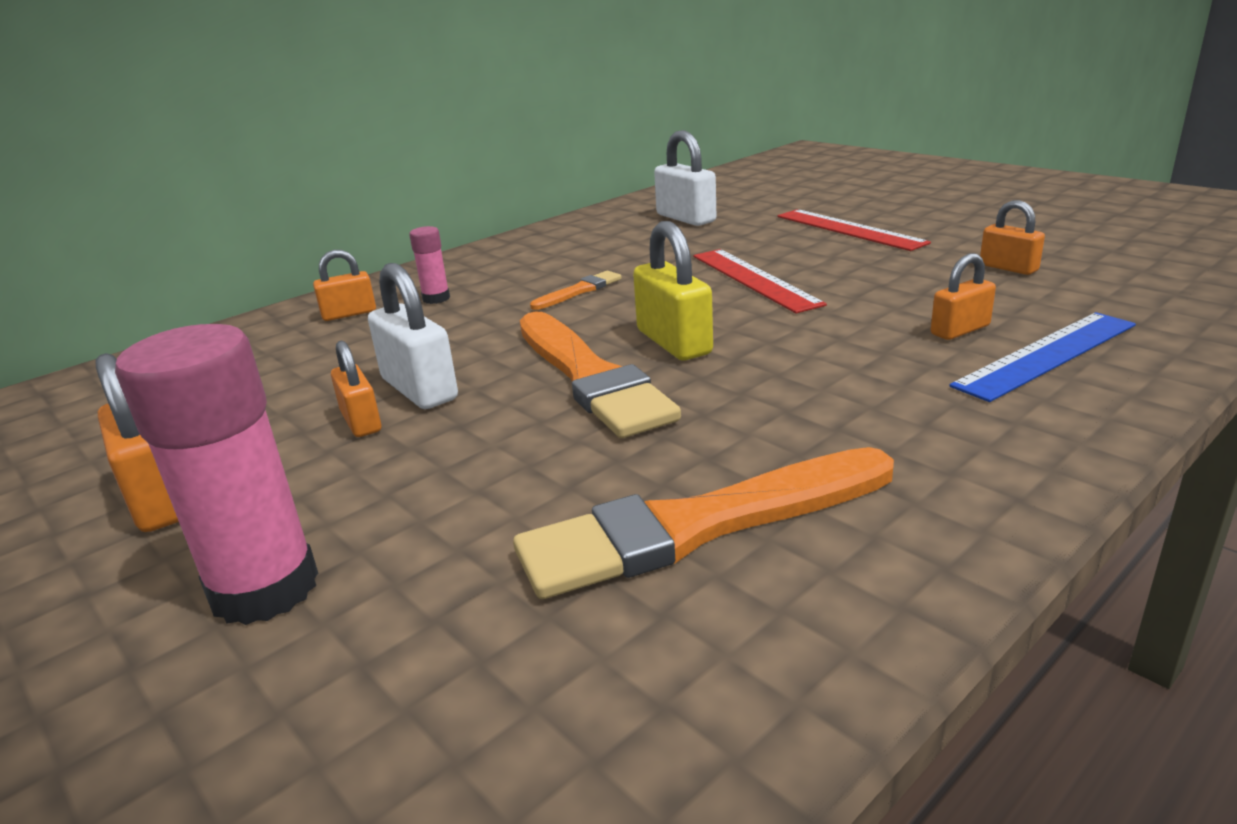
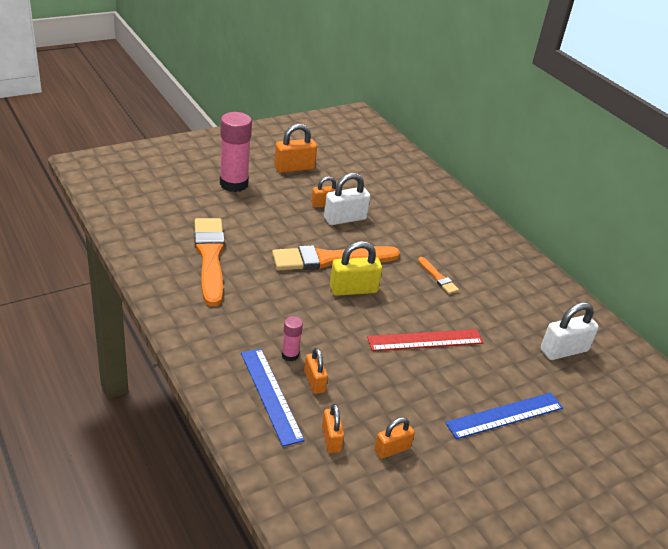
camera: 95 degrees right, 10 degrees up
(349, 314) = (441, 209): orange padlock -> orange padlock (331, 439)
(436, 298) = (449, 234): pink glue stick -> pink glue stick (290, 355)
(849, 229) = (505, 415): red ruler -> blue ruler

